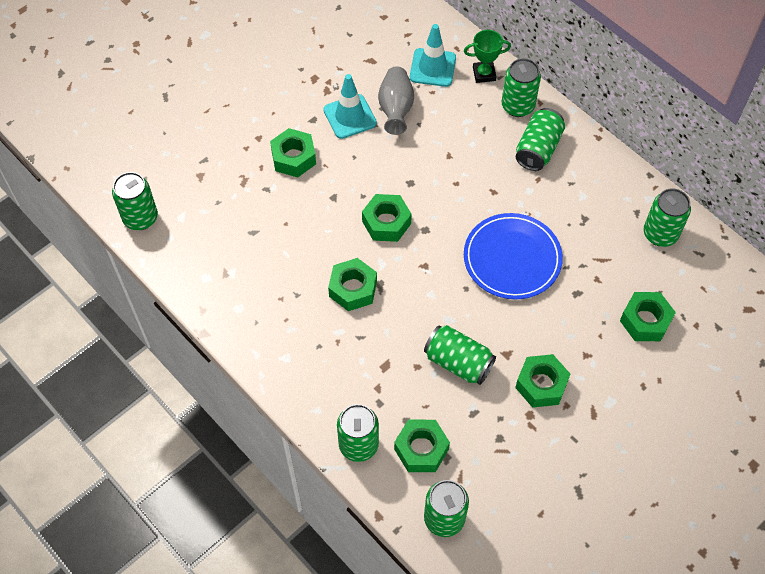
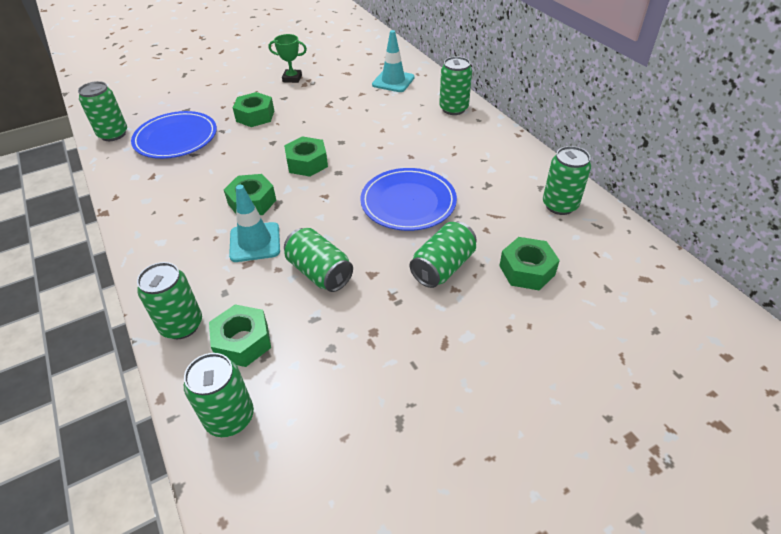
camera: 15 degrees right, 15 degrees down
(219, 211) = (176, 138): none -> blue plate
(350, 116) = (313, 99): turquoise traffic cone -> turquoise traffic cone (255, 242)
(395, 109) = (352, 99): grey vase -> none
(484, 74) = (433, 89): green trophy -> green trophy (292, 78)
(538, 149) = (461, 135): green can -> green can (443, 267)
(541, 385) = (396, 306): green nut -> none

